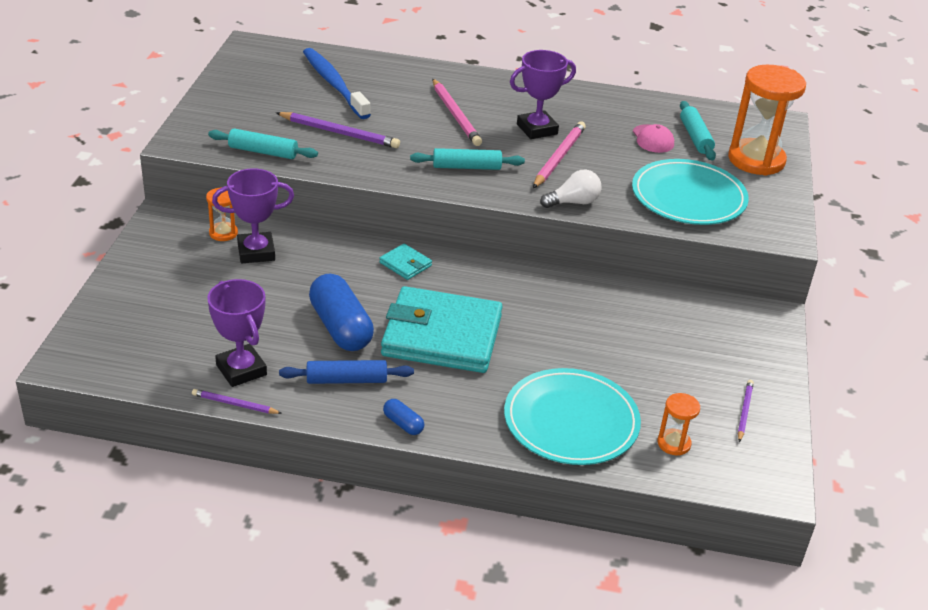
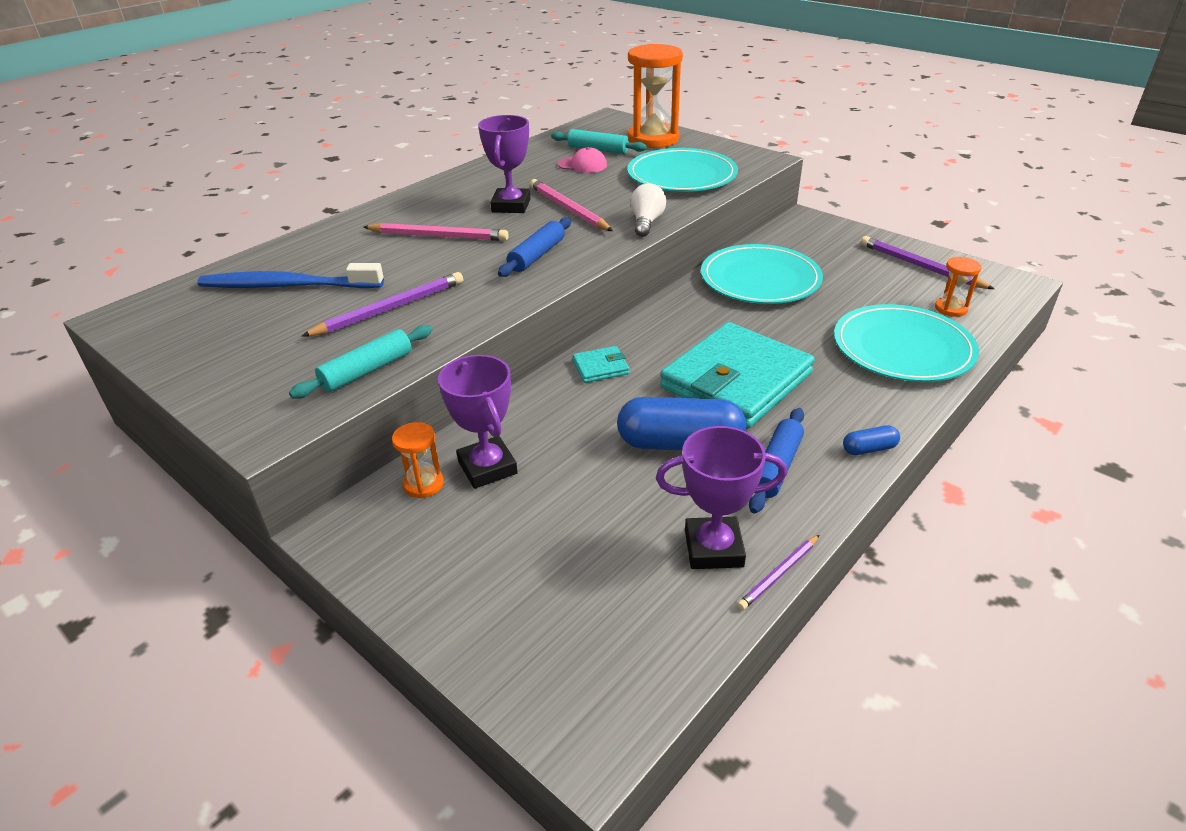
camera: 55 degrees left, 0 degrees up
(256, 252) = (487, 467): purple trophy -> purple trophy turned 45 degrees counterclockwise
(466, 167) = (537, 255): turquoise rolling pin -> blue rolling pin
(617, 313) = (760, 279): none -> turquoise plate
(744, 412) = (920, 266): purple pencil -> purple pencil, size x1.75

